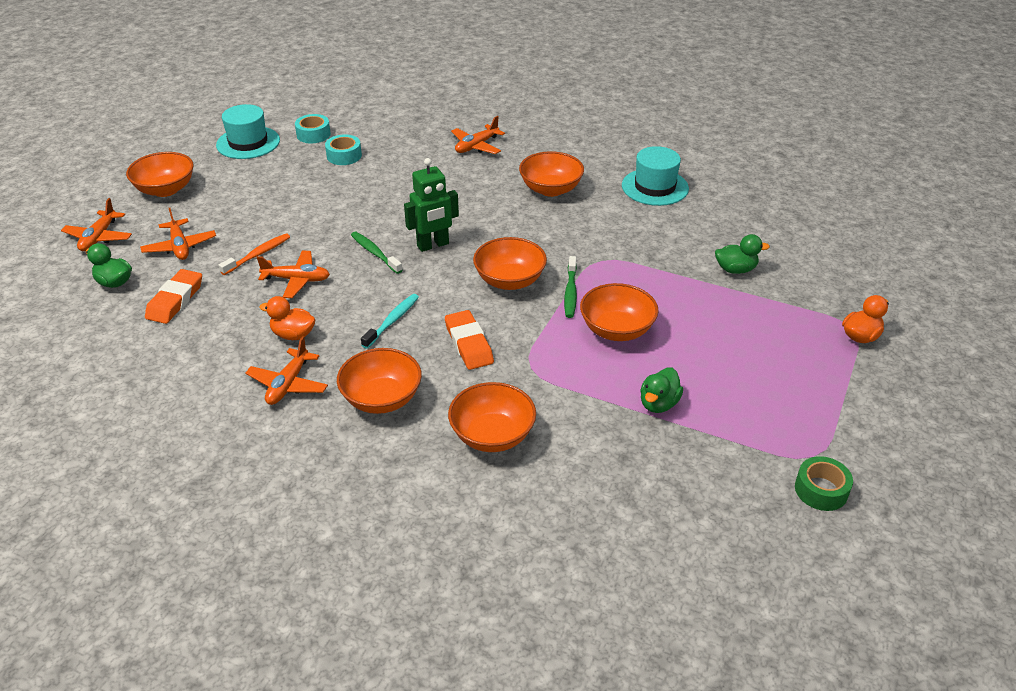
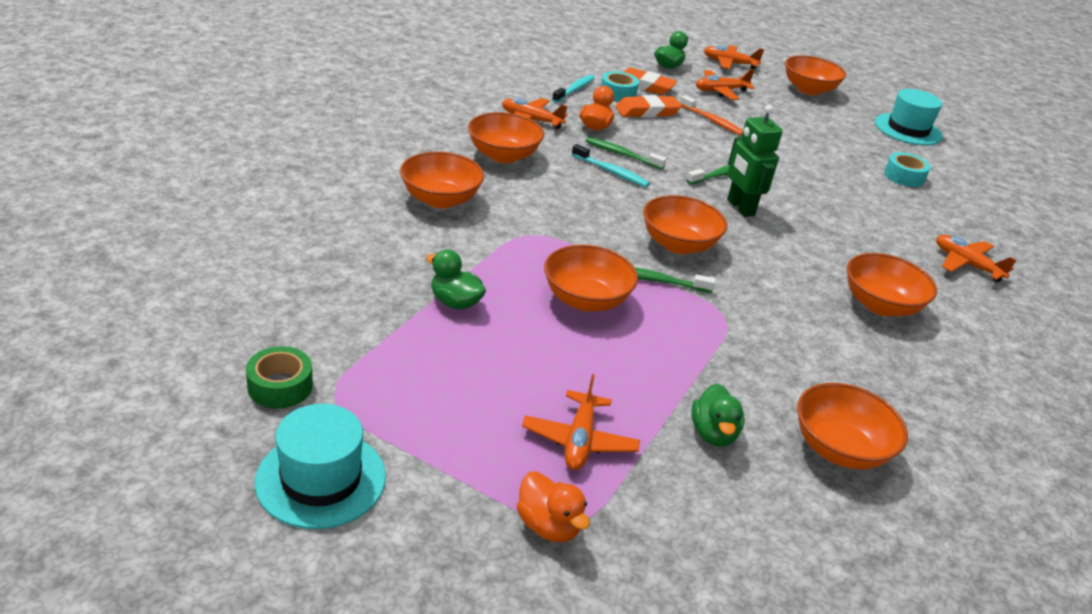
camera: 90 degrees right, 5 degrees down
(196, 354) = (574, 90): none -> turquoise toothbrush
(297, 280) = (675, 134): orange plane -> orange plane (579, 440)
(313, 134) = (941, 164): turquoise tape -> turquoise tape (618, 93)
(352, 315) = (621, 154): none -> green toothbrush
(469, 344) = (572, 206): orange eraser -> orange eraser (647, 111)
(655, 187) = (918, 403): turquoise hat -> turquoise hat (321, 479)
(718, 221) = (839, 449): none -> orange bowl

